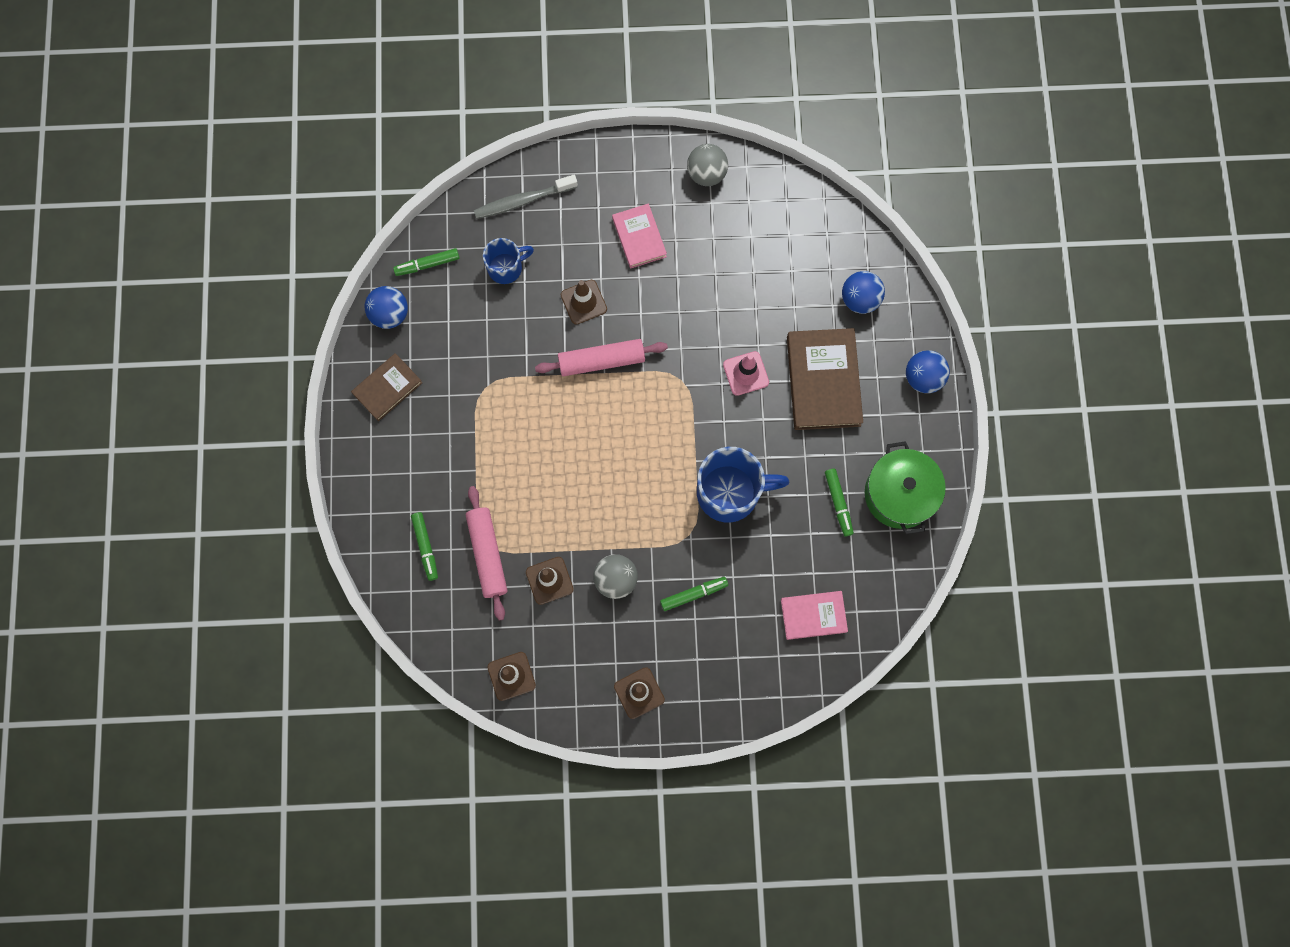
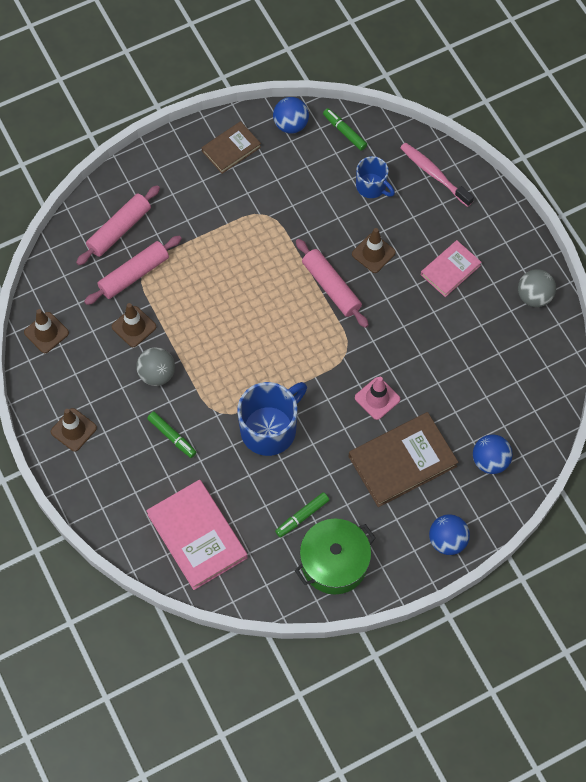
camera: 65 degrees right, 10 degrees down
(387, 388) = (231, 149): brown book -> brown book turned 60 degrees counterclockwise
(425, 547) = (119, 229): green marker -> pink rolling pin
(523, 201) = (434, 174): grey toothbrush -> pink toothbrush
(730, 492) = (270, 429): blue mug -> blue mug turned 105 degrees counterclockwise
(813, 615) = (197, 536): pink book -> pink book, size x1.68

